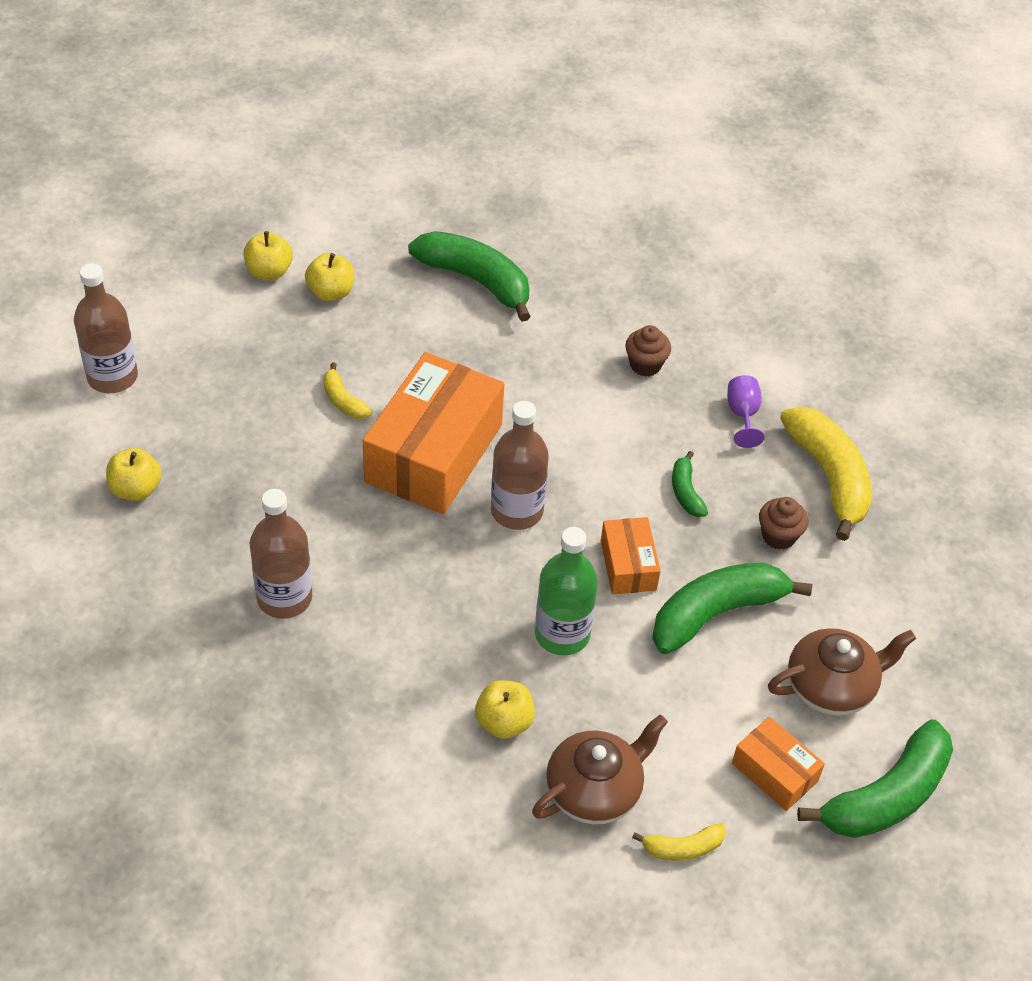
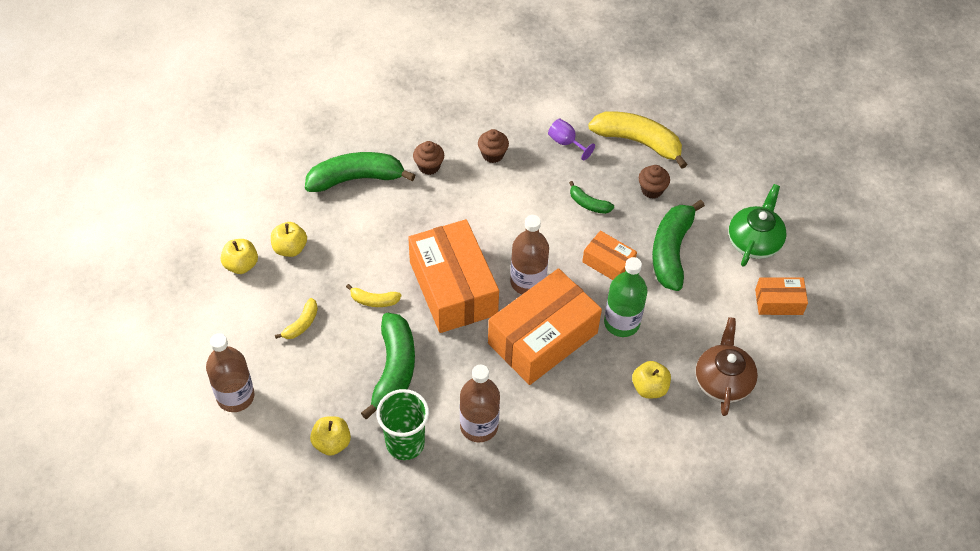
camera: 45 degrees left, 5 degrees up
(197, 549) = (405, 443): none -> green cup
(459, 575) = (542, 338): none -> orange box
(563, 325) = (429, 166): none -> brown cupcake
(682, 848) = (785, 371): yellow banana -> yellow banana (301, 324)
(832, 686) = (754, 241): brown teapot -> green teapot
(886, 796) = (829, 271): green banana -> green banana (394, 370)

